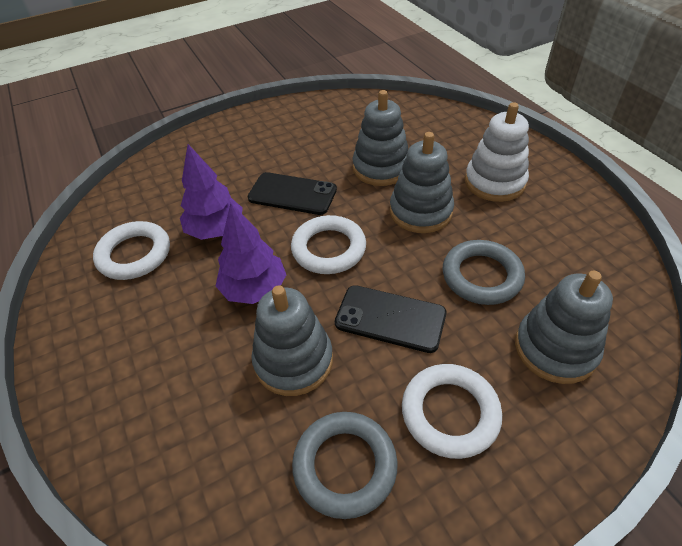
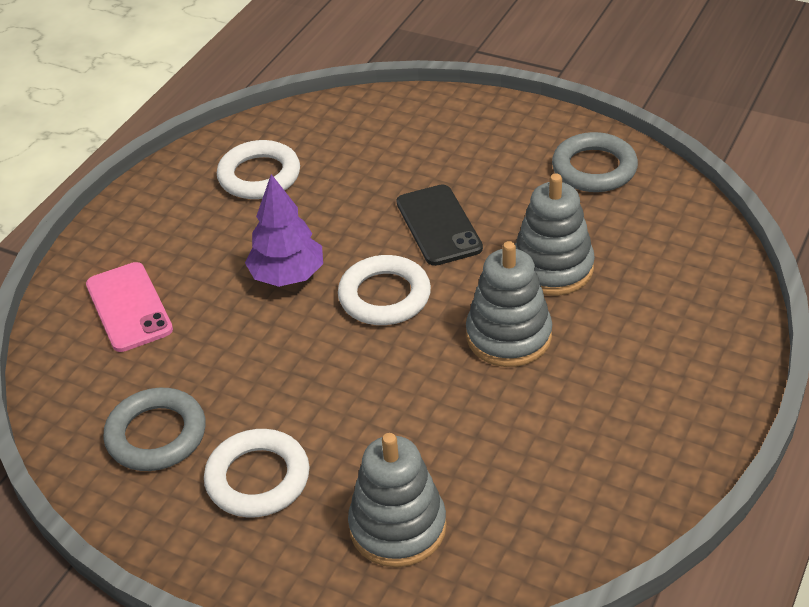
camera: 55 degrees right, 5 degrees down
(174, 411) = (129, 307): none -> pink phone
(216, 230) = (336, 205): purple tree -> none
(293, 360) = (231, 348): grey stacking toy -> none
(390, 318) = (332, 387): black phone -> none
(481, 276) = (452, 429): grey ring -> grey ring (594, 168)
(494, 182) = (627, 375): white stacking toy -> none

